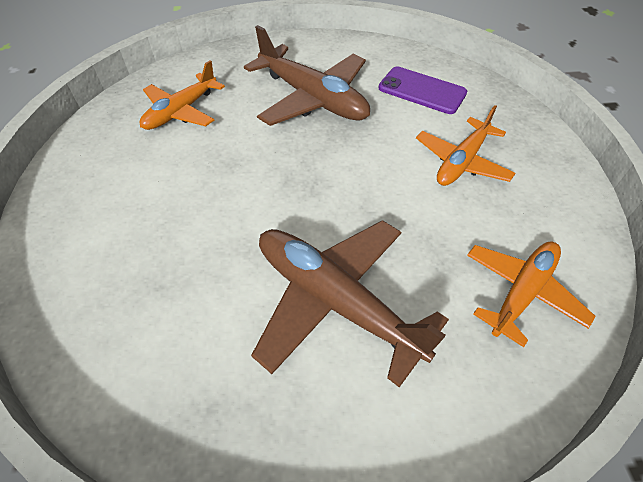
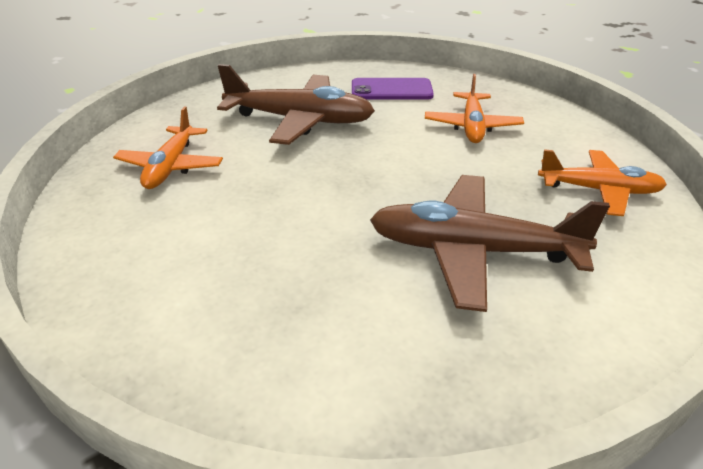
camera: 30 degrees left, 15 degrees down
(521, 292) = (599, 190): orange plane -> orange plane turned 90 degrees clockwise

